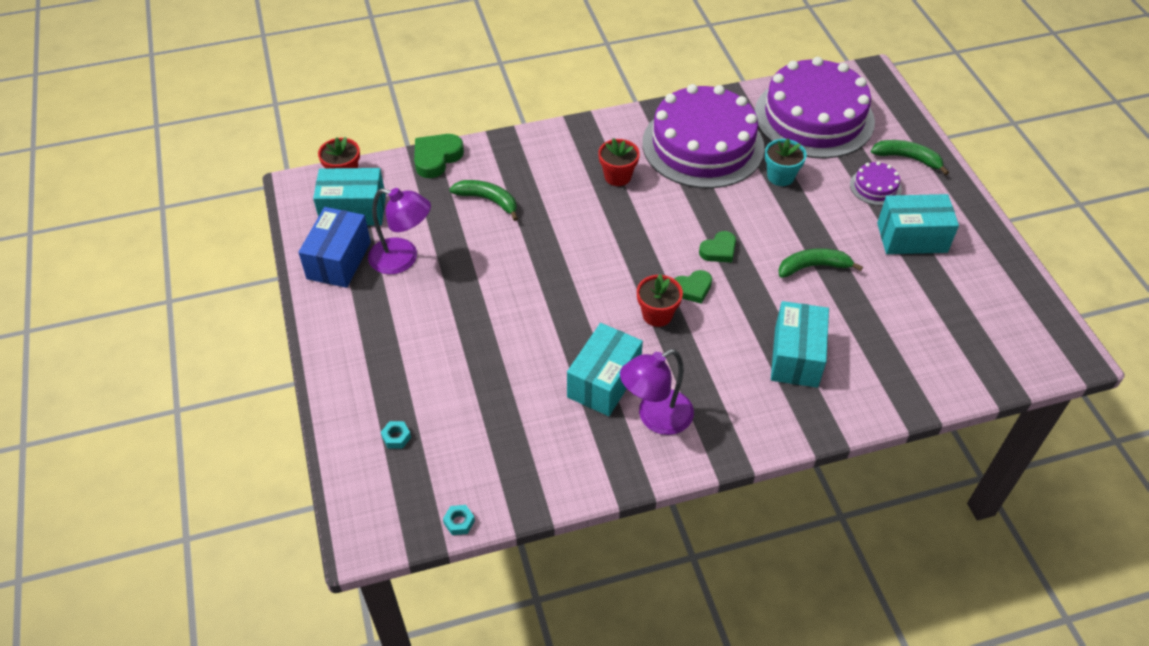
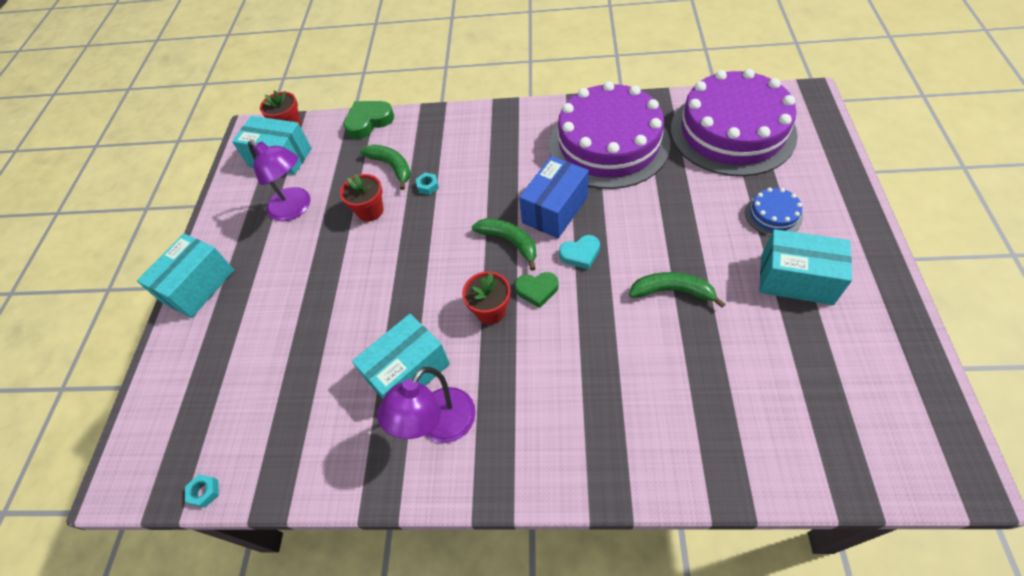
camera: 25 degrees right, 5 degrees up
(339, 260) = (246, 200): blue box -> blue box (555, 210)
(396, 437) = (200, 383): turquoise nut -> turquoise nut (428, 186)
(617, 176) = (515, 162): red flower pot -> red flower pot (370, 211)
(655, 418) = (439, 426): purple lamp -> purple lamp turned 45 degrees counterclockwise
(719, 250) = (580, 254): green heart -> turquoise heart
(780, 176) = (674, 187): turquoise flower pot -> none
(796, 357) = (614, 392): turquoise box -> turquoise box (198, 286)
(875, 187) = (773, 215): purple cake -> blue cake
(908, 158) = (820, 189): green banana -> green banana (510, 242)

